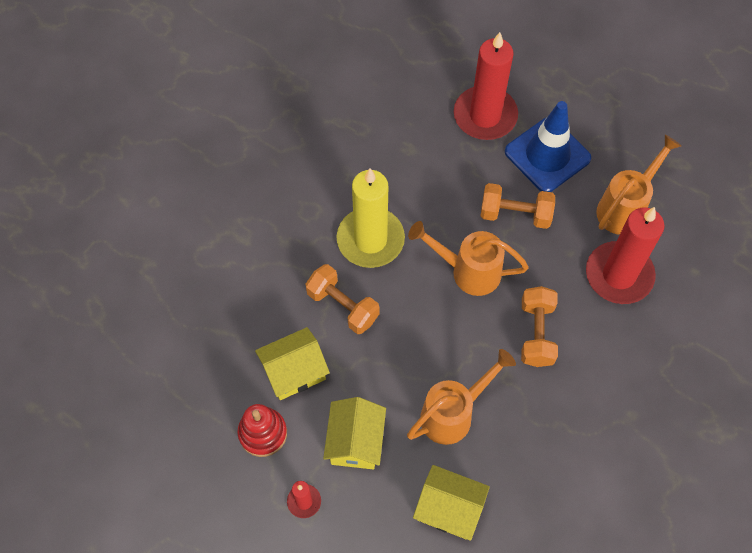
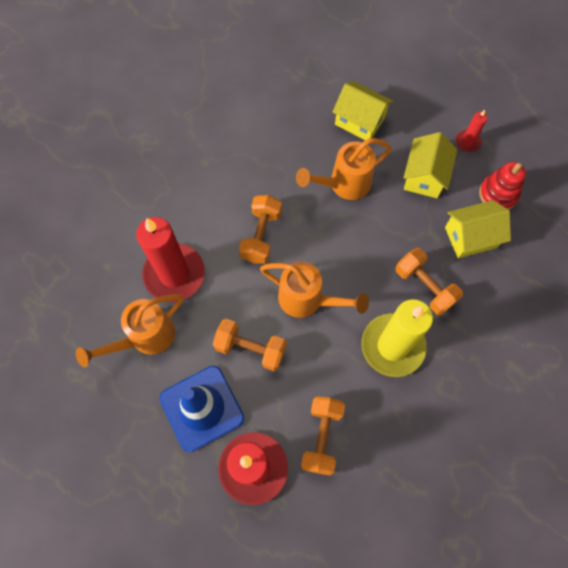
camera: 170 degrees left, 5 degrees up
(427, 149) = (321, 437): none -> orange dumbbell

